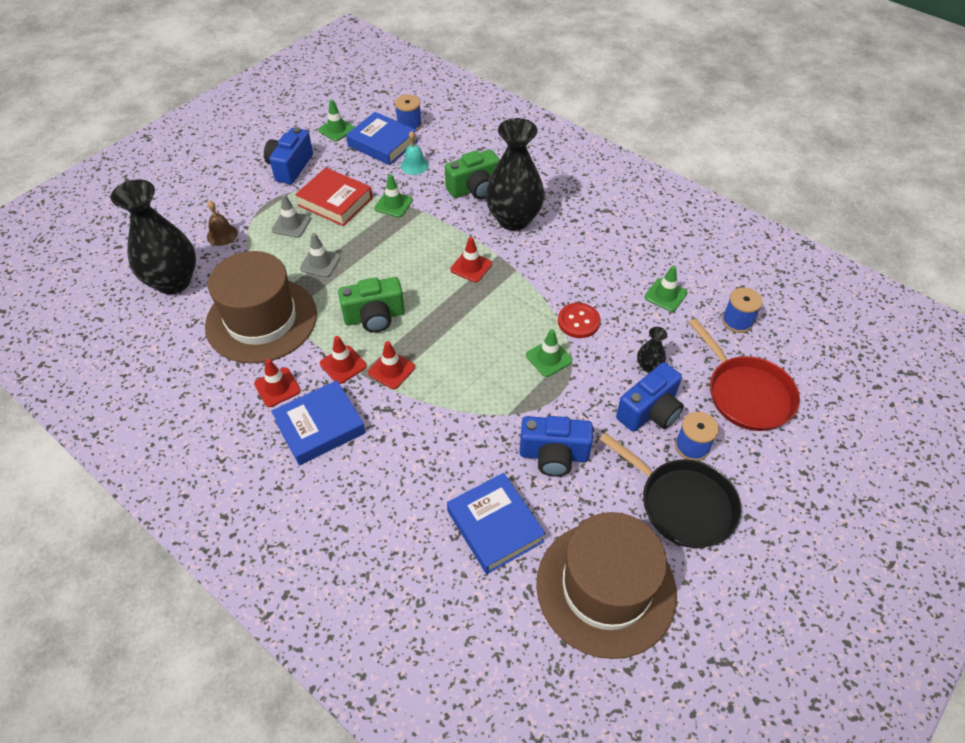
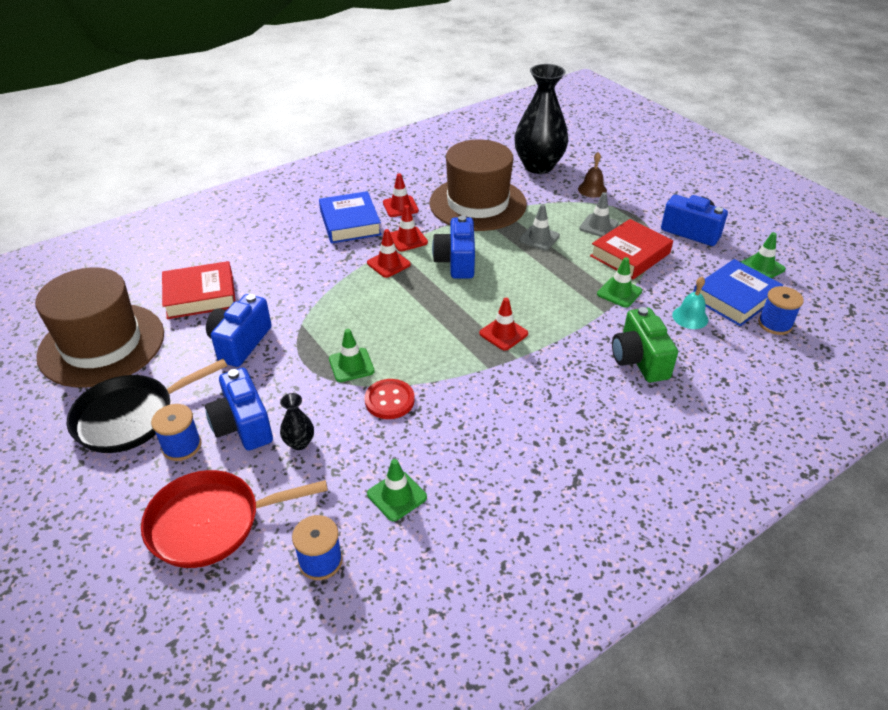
camera: 105 degrees right, 10 degrees down
(374, 317) = (456, 261): green camera -> blue camera
(495, 526) = (200, 295): blue book -> red book
(513, 219) = (575, 383): black vase -> none

